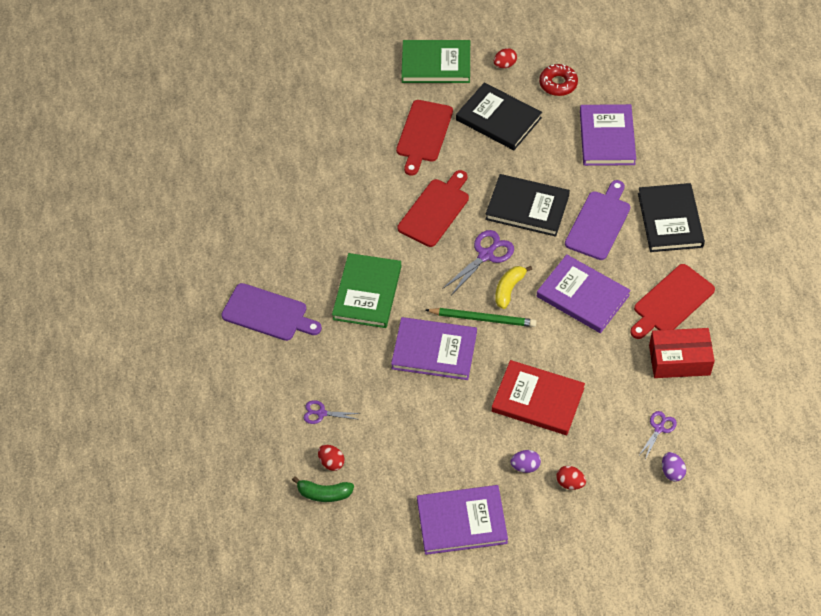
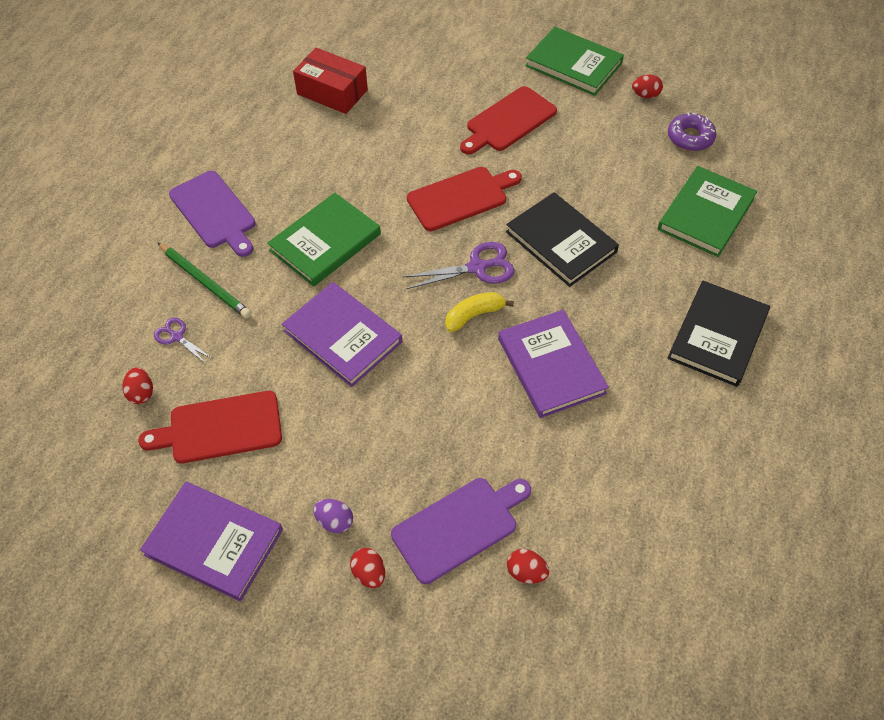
camera: 30 degrees right, 0 degrees up
(324, 493) = (105, 421): green banana -> none
(483, 318) = (421, 331): green pencil -> green pencil (205, 282)
(498, 119) = (598, 142): black book -> none
(537, 400) = (409, 453): red book -> none
(558, 84) = (690, 137): red donut -> purple donut
(599, 222) = (630, 297): purple cutting board -> purple cutting board (459, 526)
(607, 137) = (705, 214): purple book -> green book
(659, 428) = (526, 572): purple scissors -> red egg
(671, 302) = (652, 428): red cutting board -> red cutting board (220, 428)
(672, 472) = (501, 637): purple egg -> none
(679, 360) = (612, 503): red box -> red box (332, 92)

